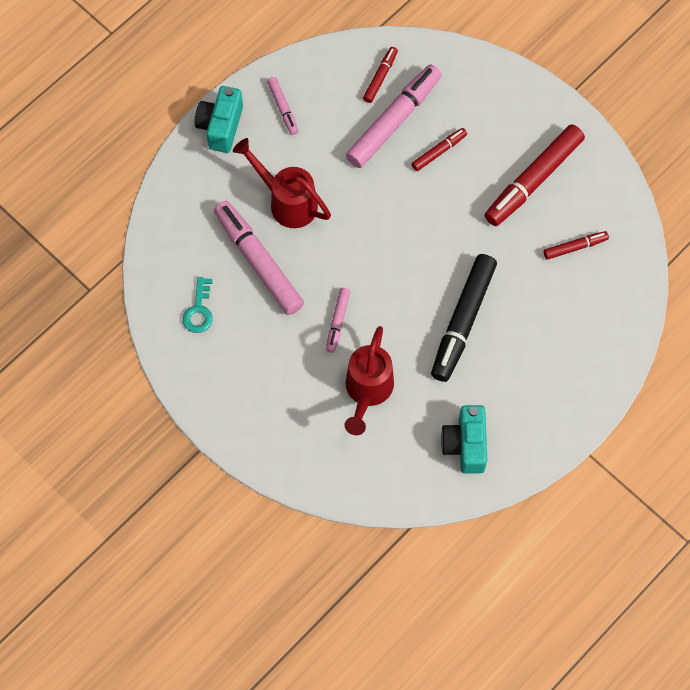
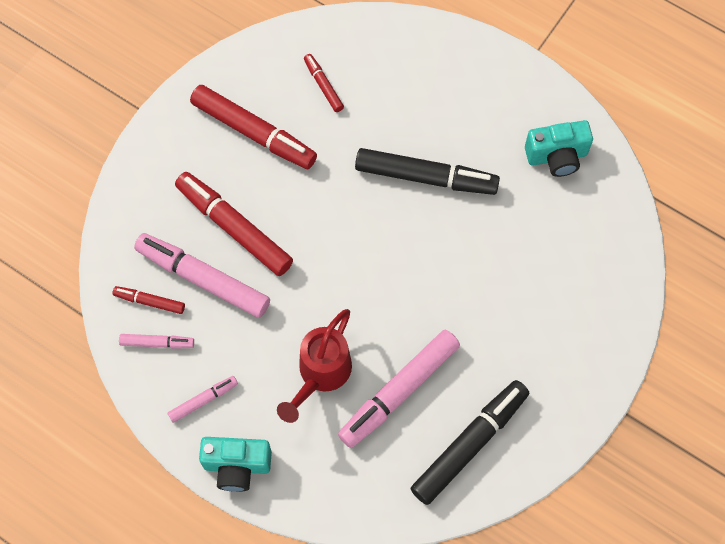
camera: 100 degrees left, 0 degrees up
(199, 310) = (469, 444): turquoise key -> black marker
(337, 322) = (452, 297): pink marker -> pink marker (157, 343)
(367, 392) = (523, 256): red watering can -> none
(439, 152) = (234, 228): red marker -> red marker, size x2.03

